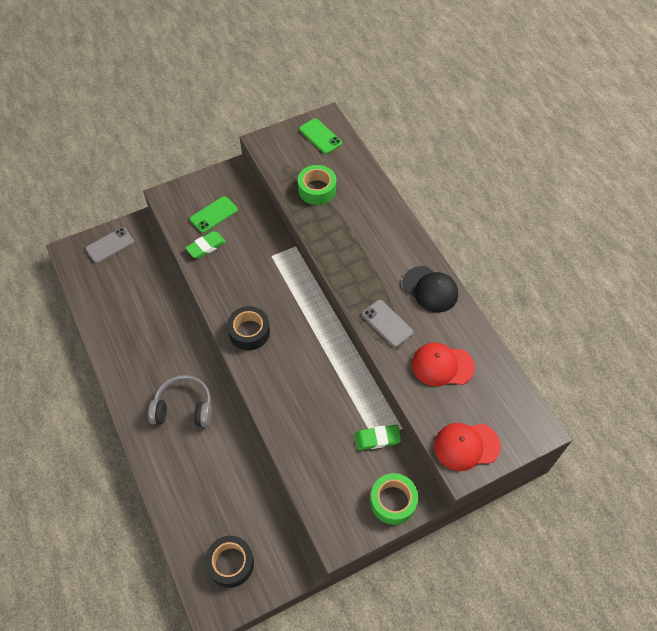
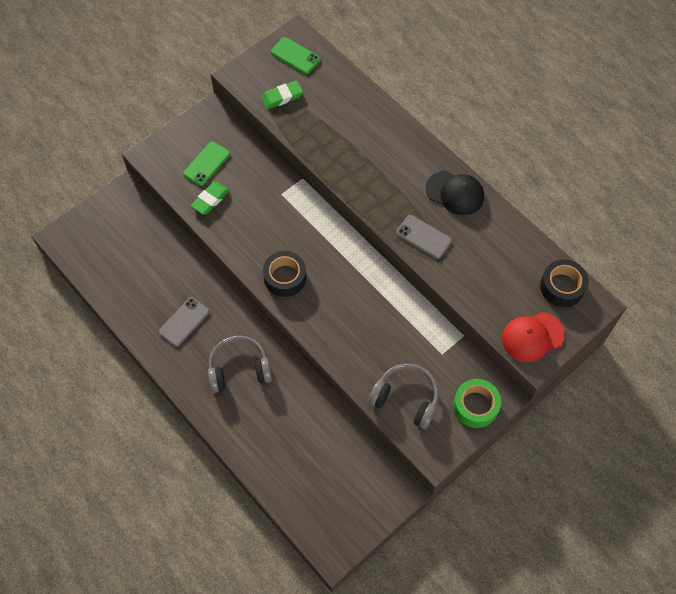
camera: 15 degrees left, 5 degrees up
(110, 245) = (101, 221): grey phone -> grey phone (184, 322)
(230, 563) = (336, 504): black tape -> black tape (562, 287)
(317, 189) = (310, 114): green tape -> none
(326, 476) = (406, 399): none -> grey headphones
(377, 438) = (443, 351): green eraser -> green eraser (282, 97)
(442, 365) = (488, 266): red cap -> none

